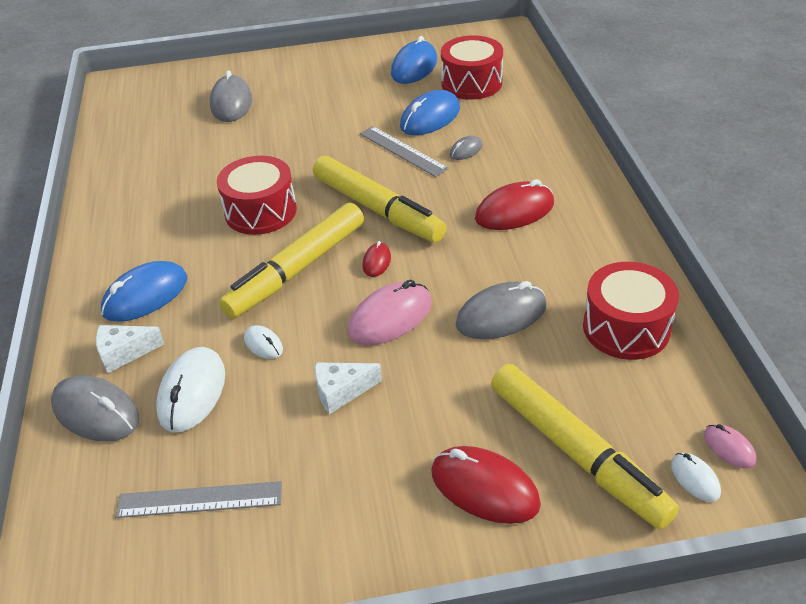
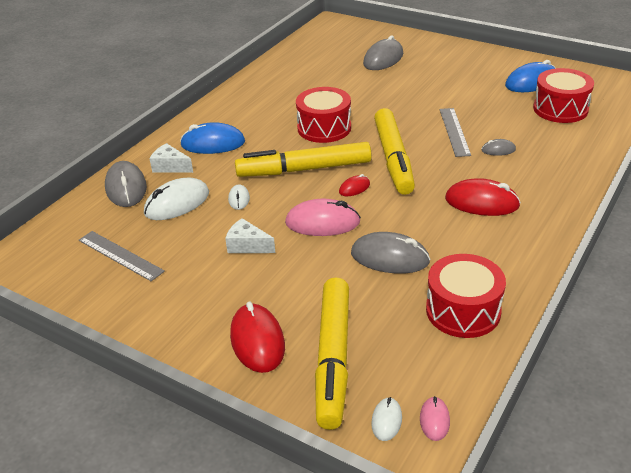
camera: 40 degrees right, 5 degrees down
(430, 118) = (500, 119): blue mouse -> none

